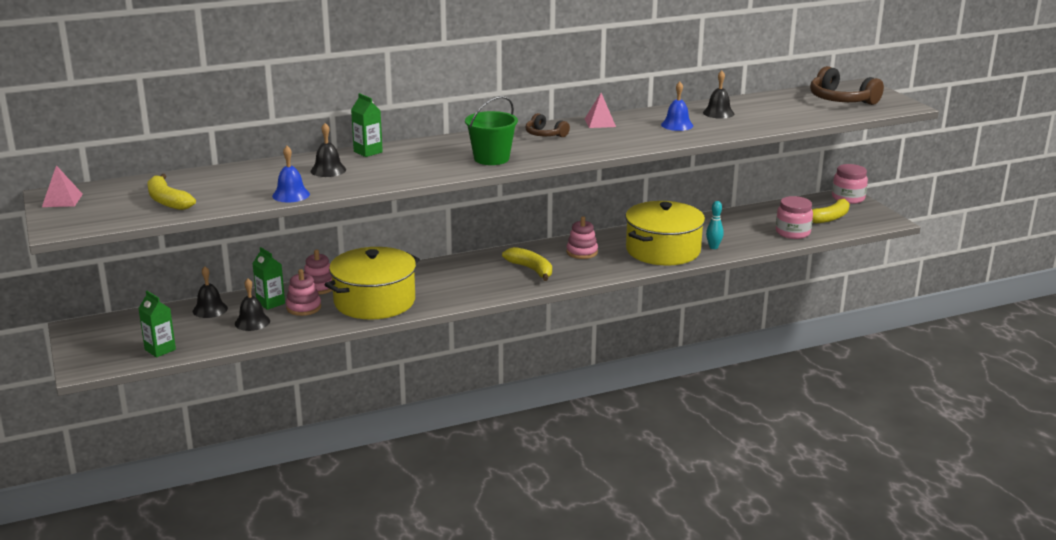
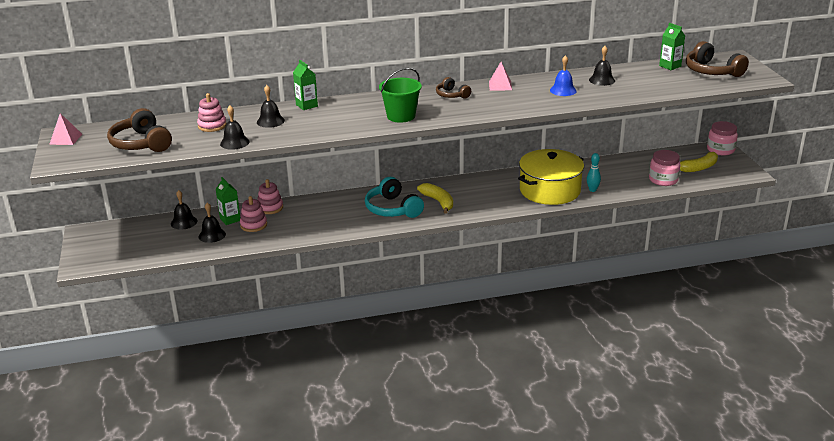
camera: 10 degrees right, 5 degrees up
(160, 349) = (138, 254): green carton -> green carton (670, 66)
(167, 201) = (141, 143): yellow banana -> brown headphones
(291, 195) = (234, 142): blue bell -> black bell
(374, 301) = (308, 223): yellow pot -> none
(476, 280) = (392, 209): none -> turquoise headphones
(582, 252) = (483, 188): pink stacking toy -> pink stacking toy (212, 126)

